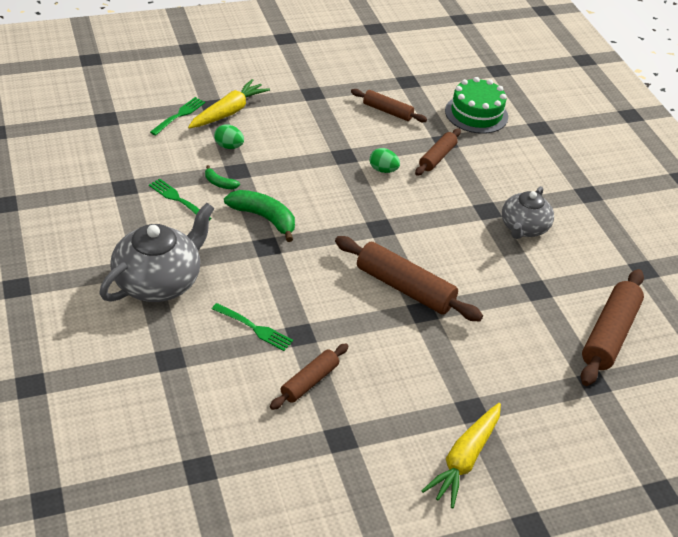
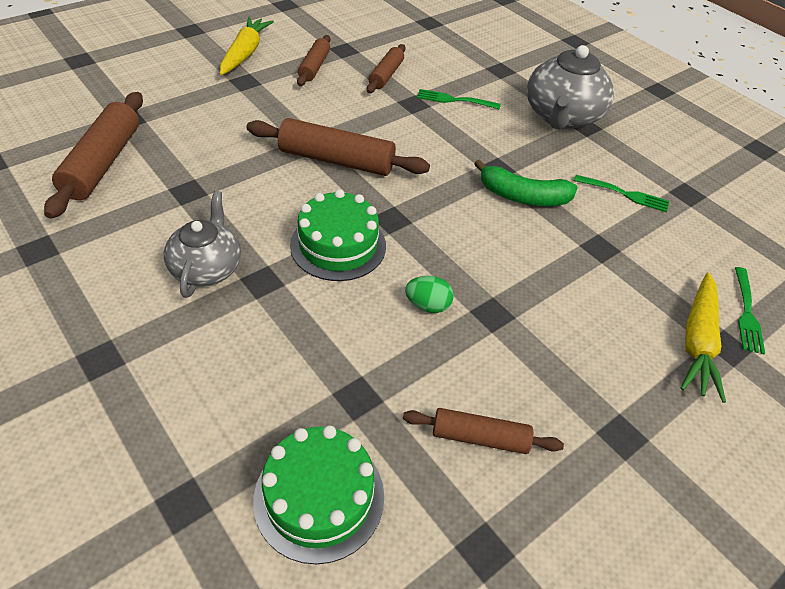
camera: 160 degrees right, 5 degrees up
(219, 183) = (603, 225): green banana -> none
(229, 146) = (641, 281): green egg -> none
(428, 219) = (338, 245): none -> green cake
(437, 157) = (359, 356): brown rolling pin -> brown rolling pin (314, 67)

